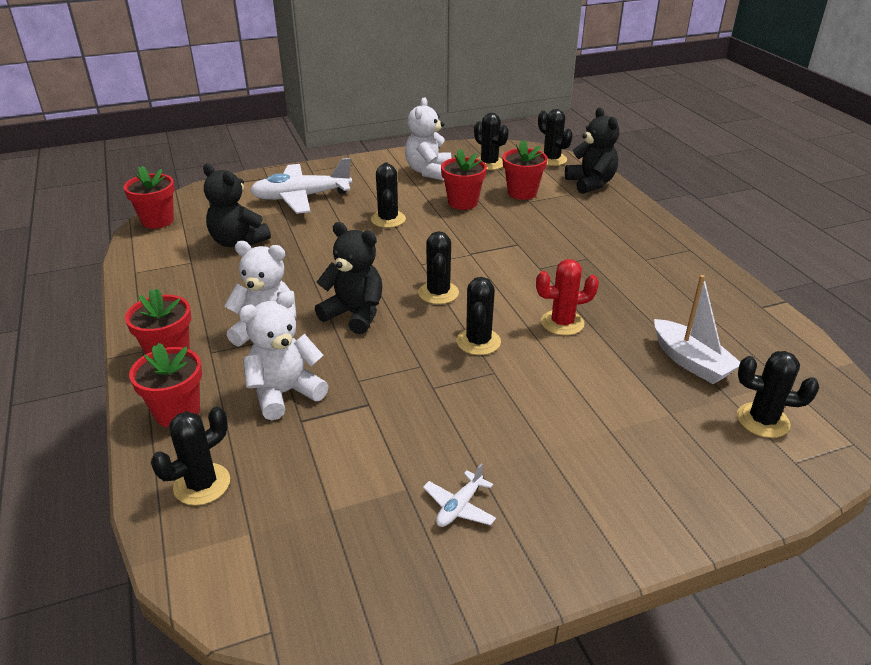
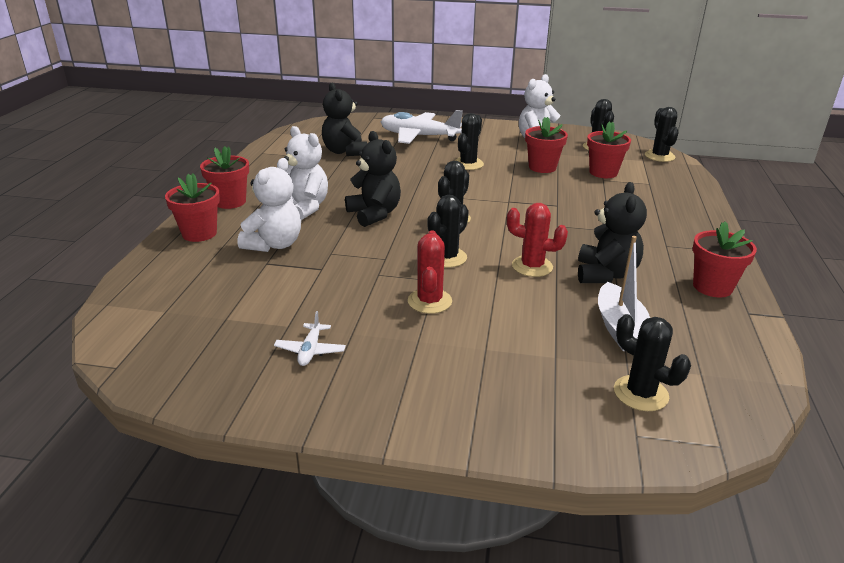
camera: 30 degrees right, 5 degrees down
(157, 221) = (307, 128): red flower pot -> red flower pot (712, 287)
(202, 484) = (168, 276): black cactus -> none
(285, 393) = (274, 244): white teddy bear -> white teddy bear turned 120 degrees clockwise
(459, 507) = (310, 350): white plane -> white plane turned 60 degrees counterclockwise
(512, 399) = (429, 301): none -> red cactus
(590, 183) = (677, 181): black teddy bear -> black teddy bear (605, 274)

